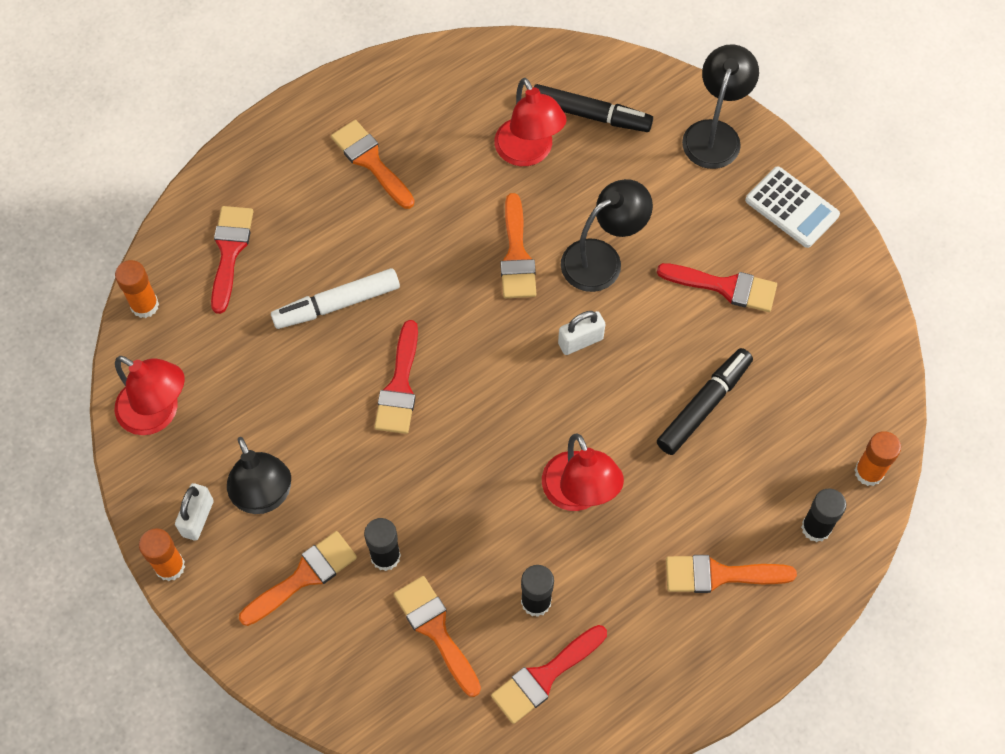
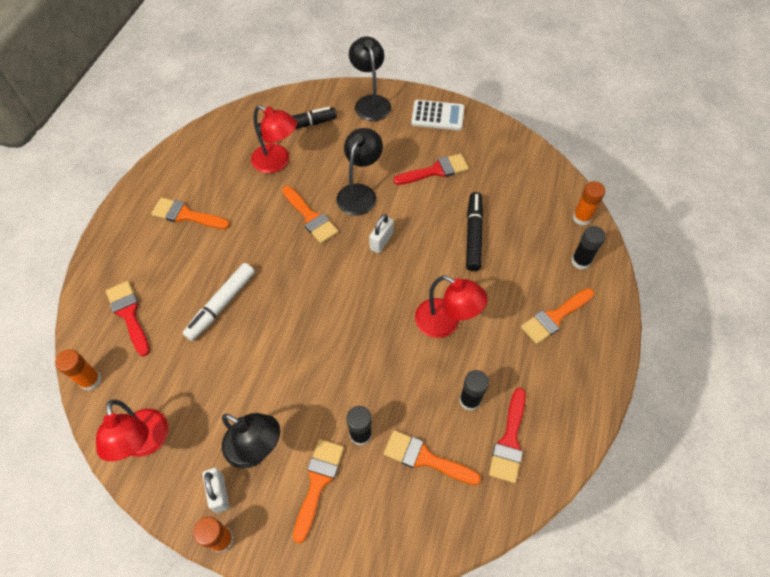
camera: 35 degrees left, 5 degrees down
(158, 414) = (145, 443): red lamp -> red lamp turned 75 degrees clockwise
(399, 386) = (295, 328): red brush -> none

